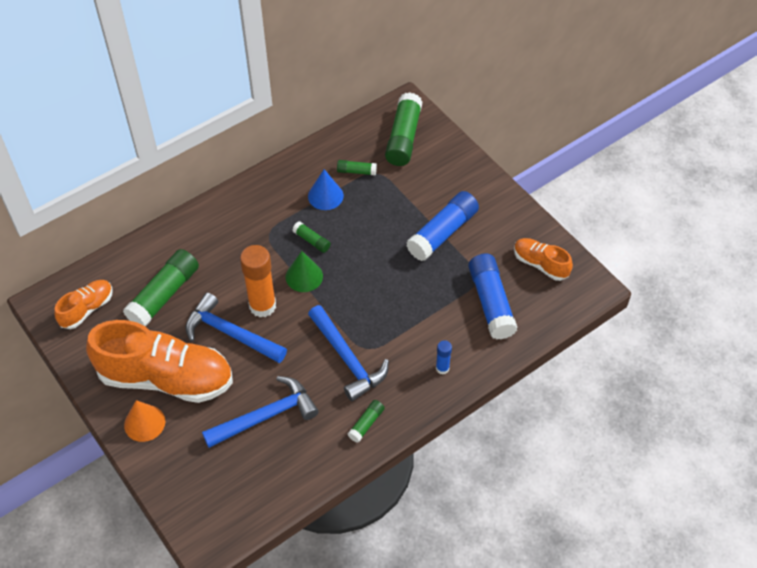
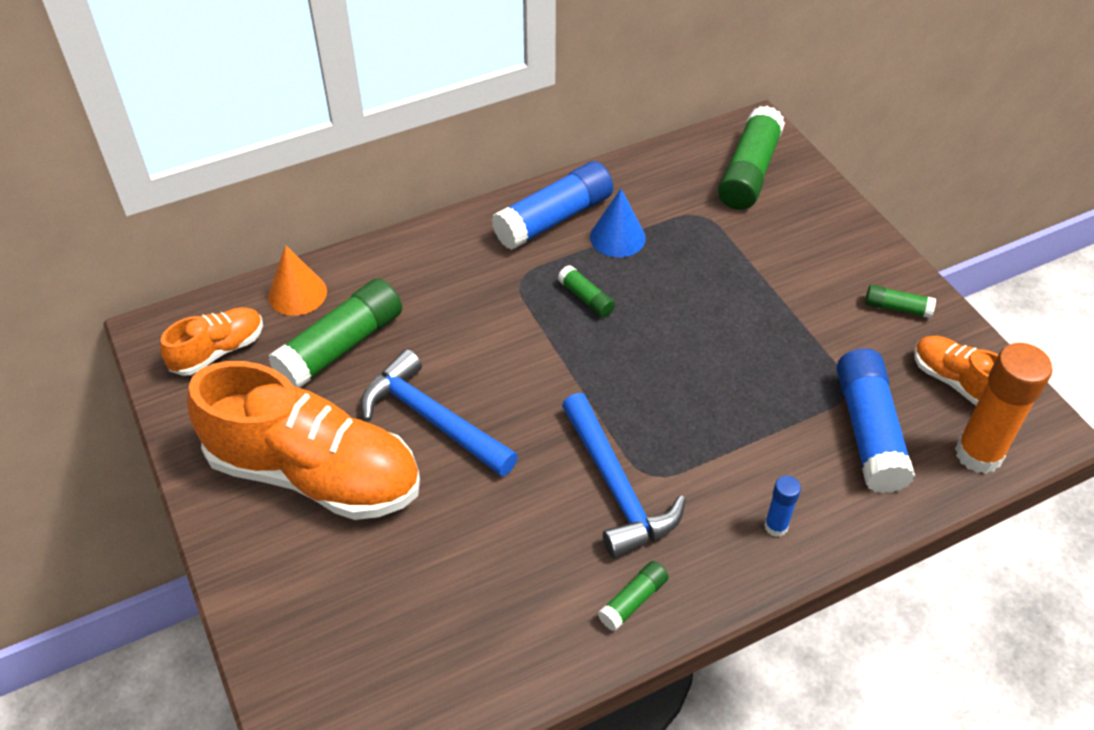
camera: 10 degrees right, 5 degrees down
(144, 423) = (262, 541): orange cone -> orange cone (297, 293)
(262, 306) = (491, 384): orange glue stick -> orange glue stick (978, 454)
(266, 416) = (464, 560): blue hammer -> none
(304, 276) = (565, 349): green cone -> none
(356, 171) = (670, 209): green glue stick -> green glue stick (897, 308)
(443, 233) = (797, 314): blue glue stick -> blue glue stick (554, 218)

